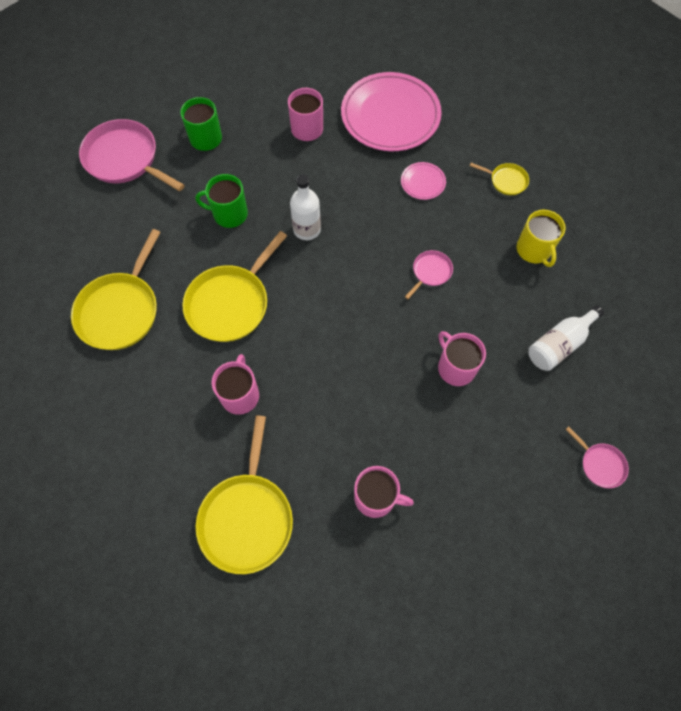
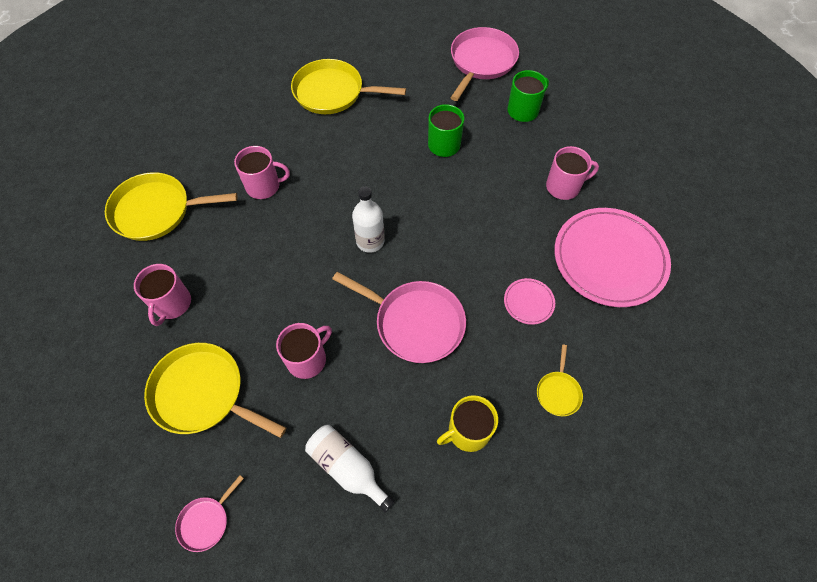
camera: 80 degrees right, 5 degrees down
(230, 303) = (350, 163): yellow pan -> yellow pan (202, 393)
(307, 229) = (441, 206): white bottle -> white bottle (370, 241)
(430, 272) = (415, 323): pink pan -> pink pan, size x2.05

